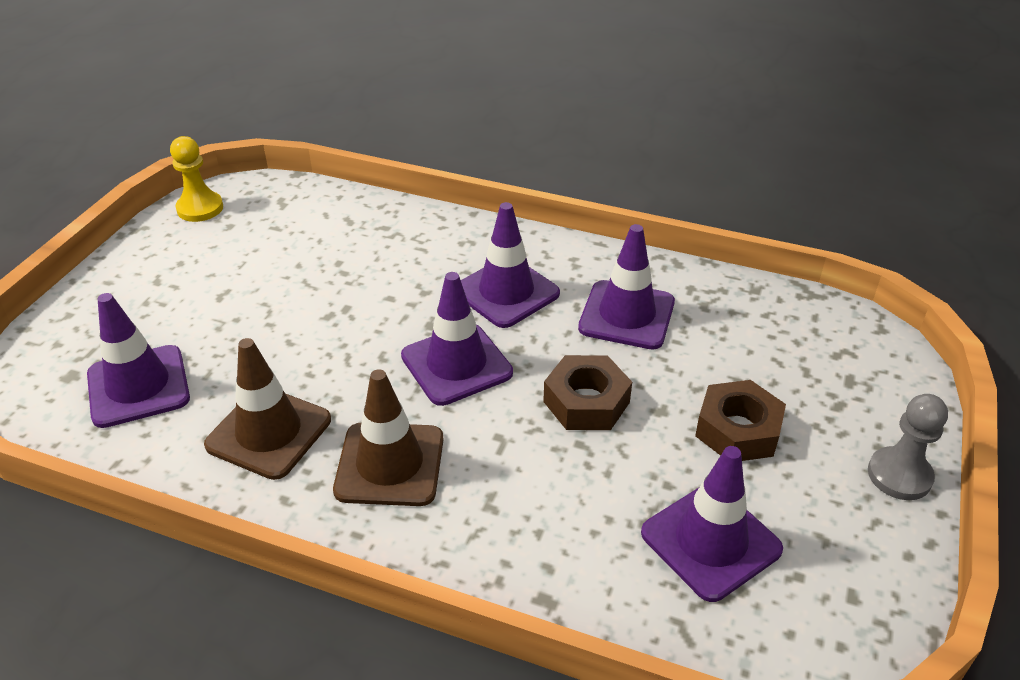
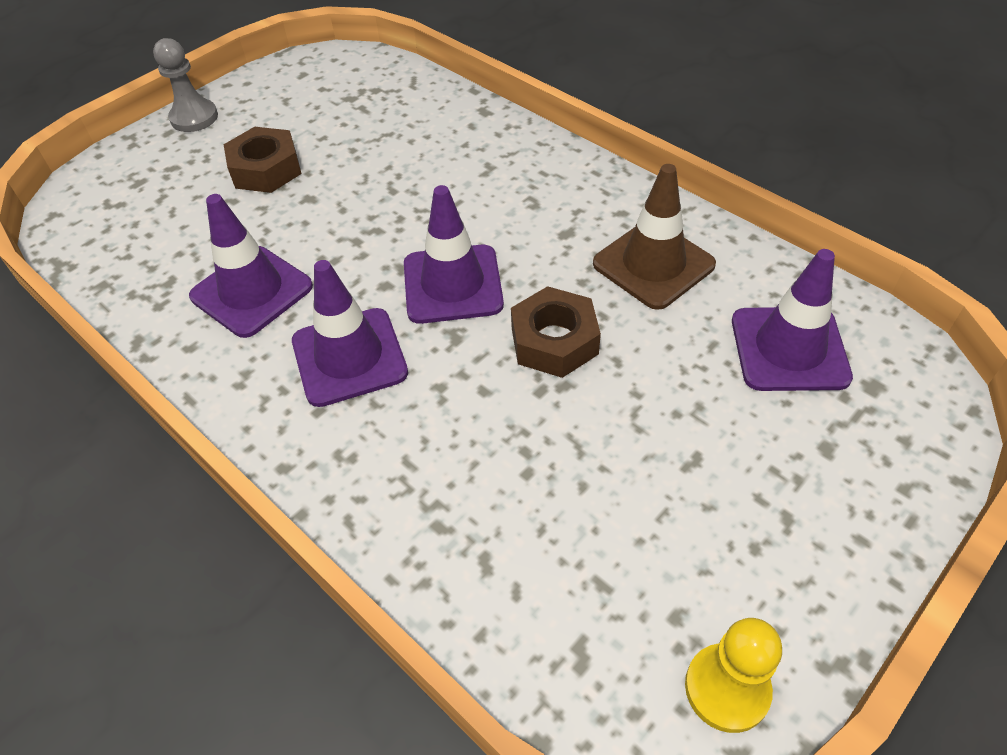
camera: 155 degrees left, 10 degrees up
(390, 464) = (553, 212): brown traffic cone -> none
(586, 402) = (361, 219): brown nut -> brown nut (554, 341)
(710, 541) = (356, 114): purple traffic cone -> none

